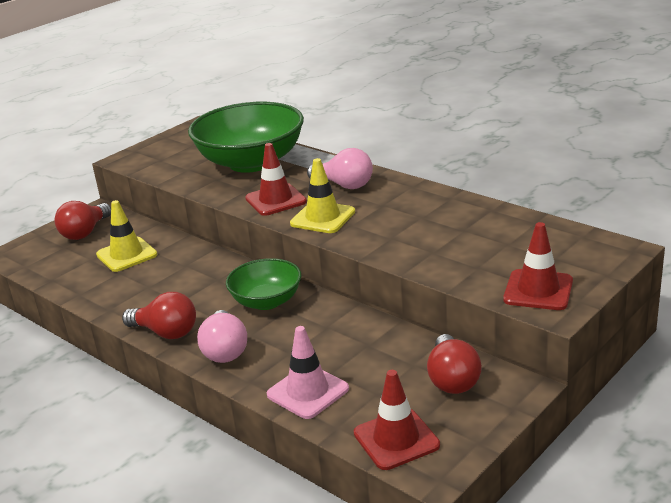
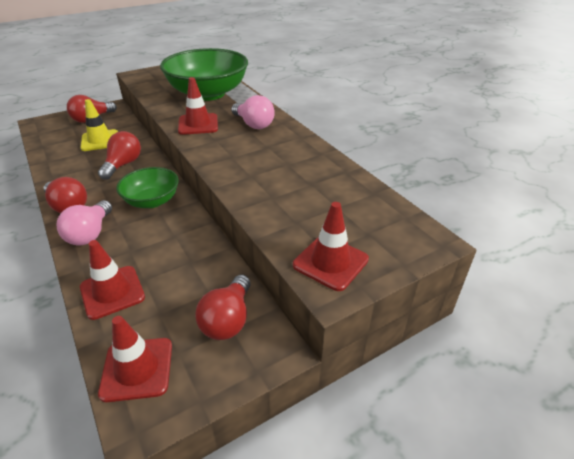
camera: 15 degrees right, 10 degrees up
(189, 274) = (123, 165): none -> red light bulb
(308, 392) = (112, 292): pink traffic cone -> red traffic cone
(322, 218) = (217, 146): yellow traffic cone -> none

